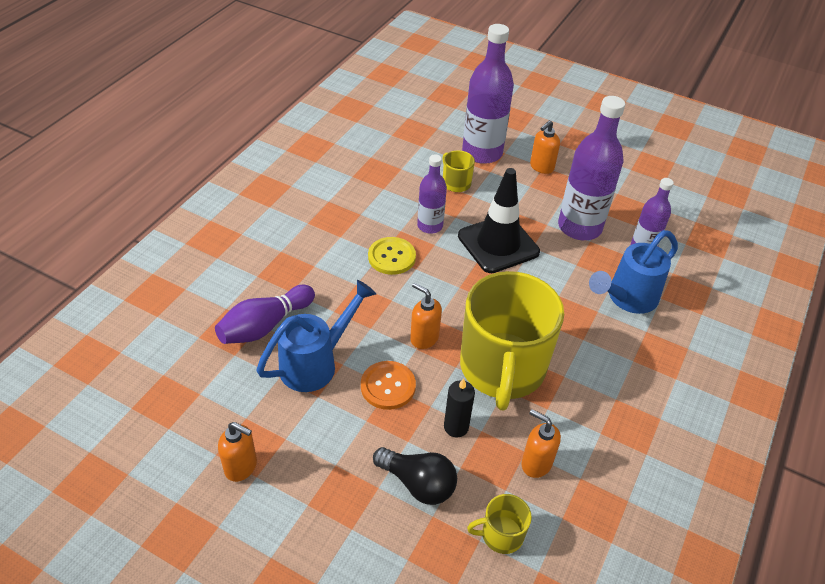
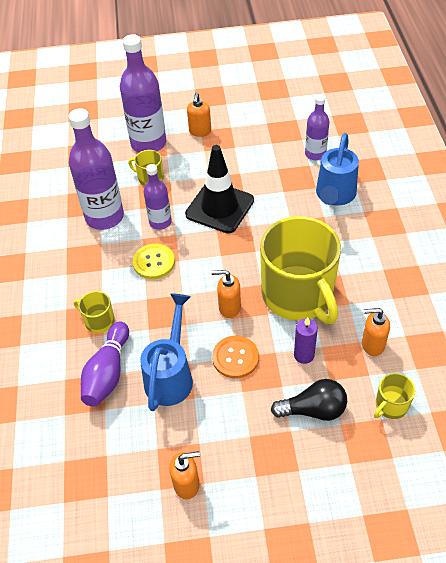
camera: 30 degrees left, 5 degrees up
(298, 277) = (98, 321): none -> yellow mug
(456, 427) = (304, 355): black candle -> purple candle
(579, 227) = (263, 162): purple bottle -> purple bottle (104, 217)

